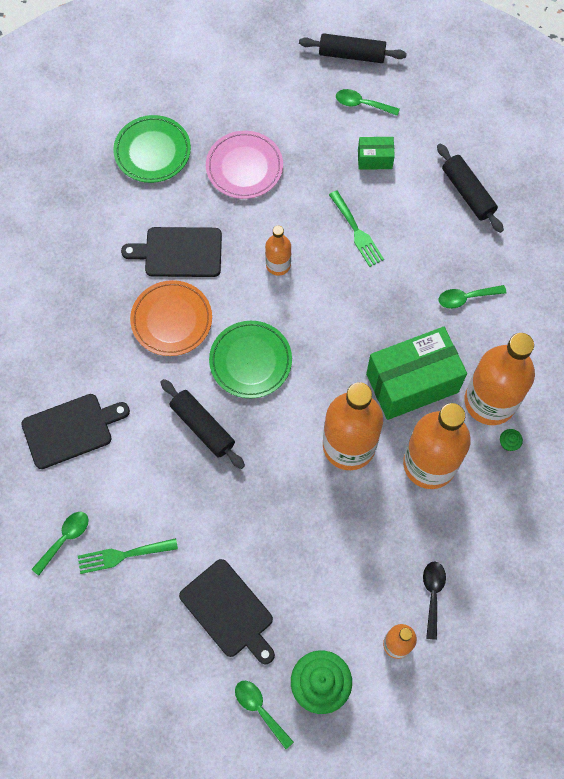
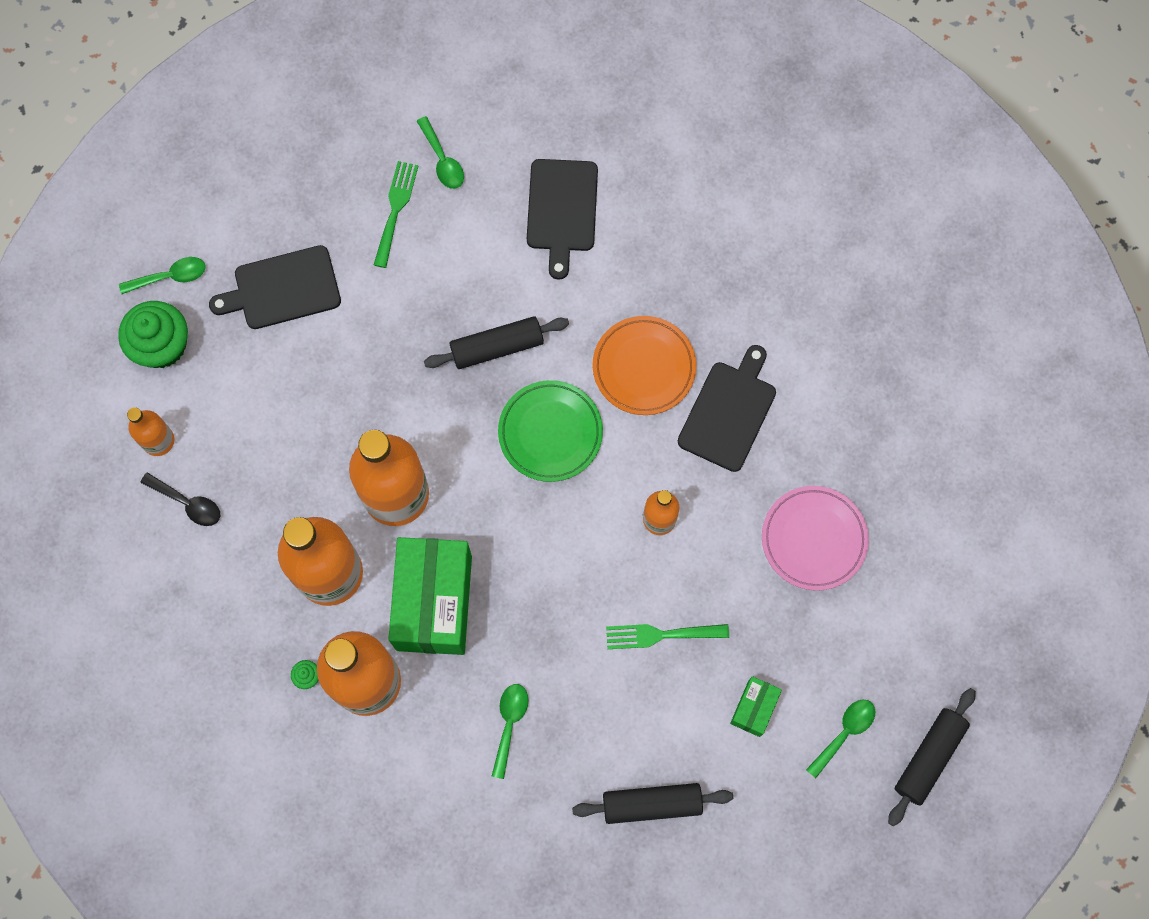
camera: 115 degrees right, 5 degrees up
(152, 151) = (885, 438): green plate -> none

